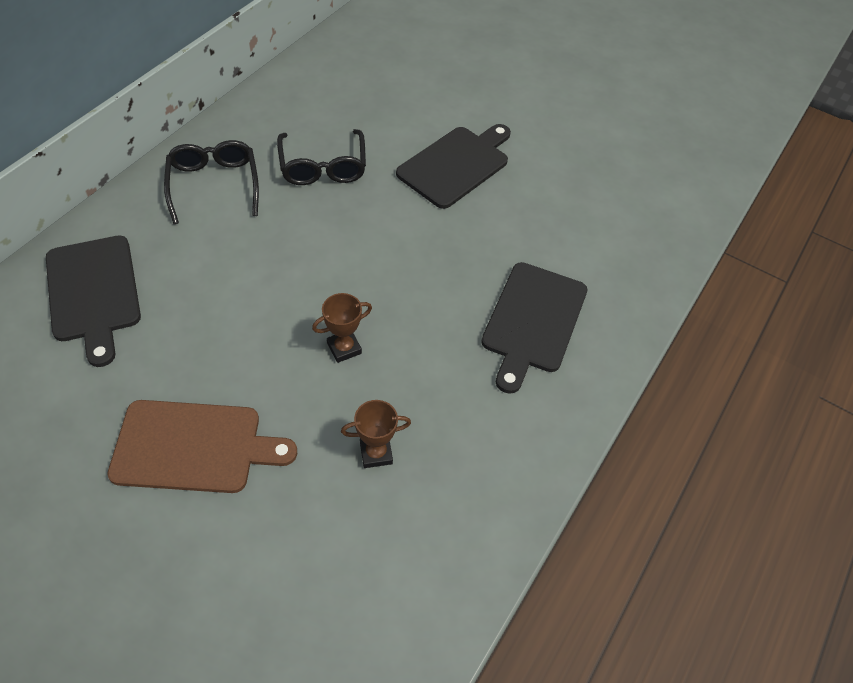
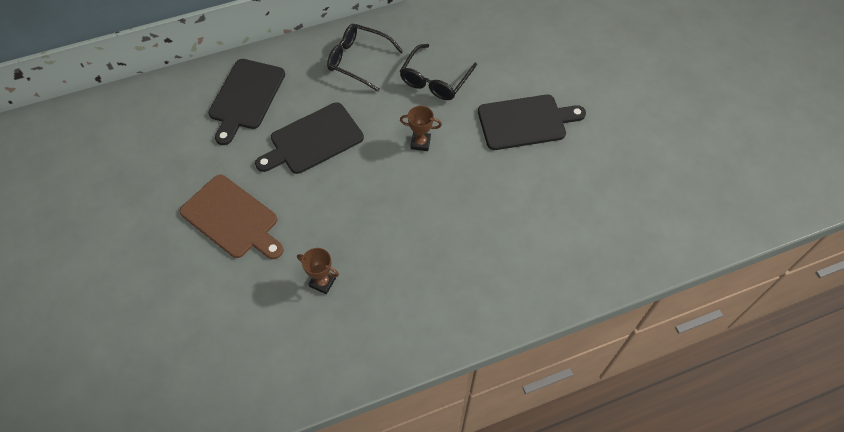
camera: 40 degrees right, 5 degrees up
(214, 185) = (359, 61): black glasses -> black glasses turned 90 degrees counterclockwise
(344, 348) = (354, 208): brown trophy -> brown trophy (420, 143)
(533, 321) = (484, 258): black cutting board -> black cutting board (313, 140)

